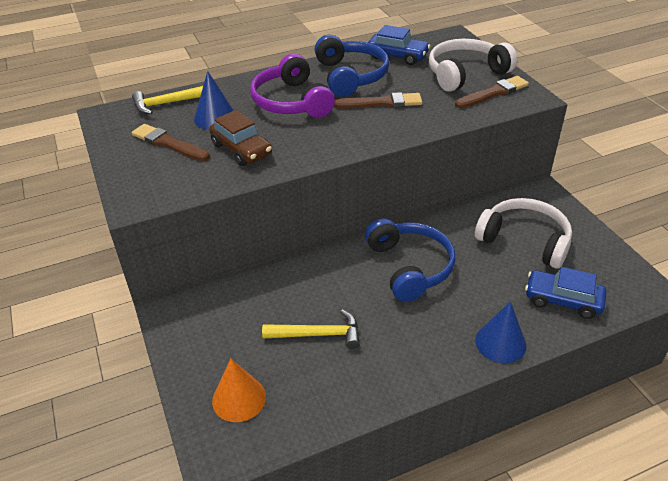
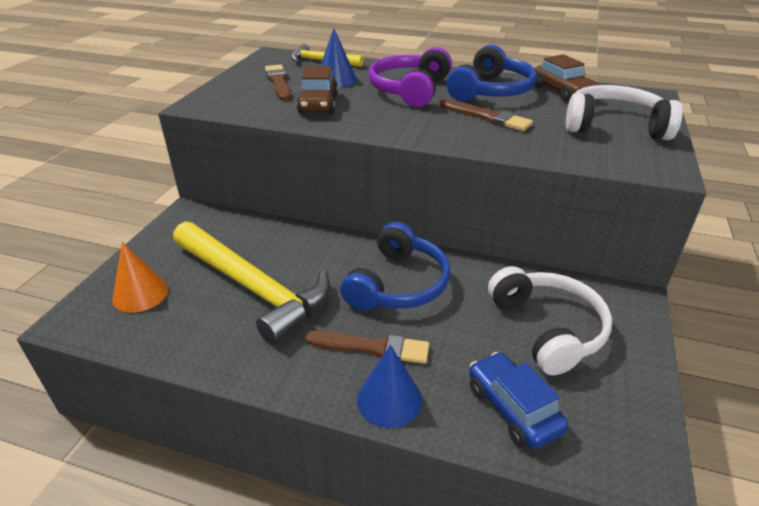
camera: 40 degrees right, 5 degrees down
(318, 334) = (253, 288): yellow hammer -> yellow hammer, size x1.94
(397, 56) = (562, 91): blue car -> brown car
(493, 93) = (621, 150): brown brush -> brown brush (372, 347)

